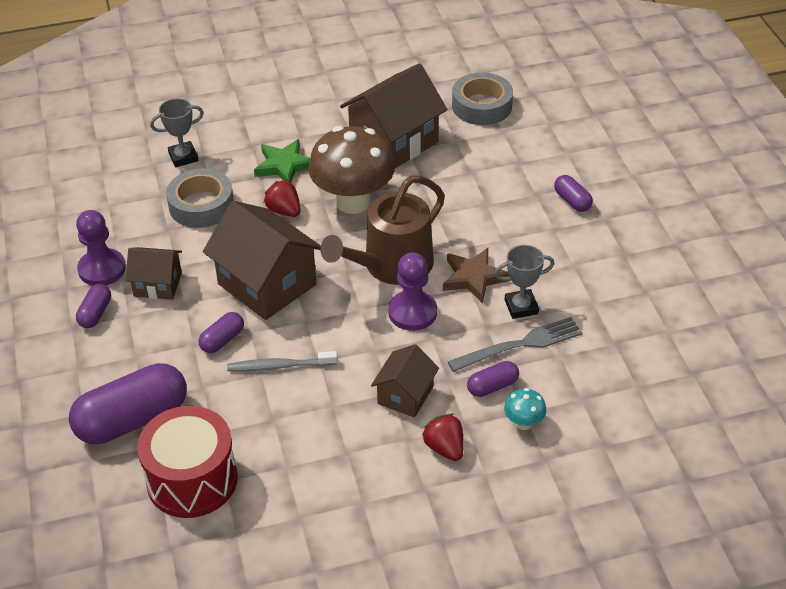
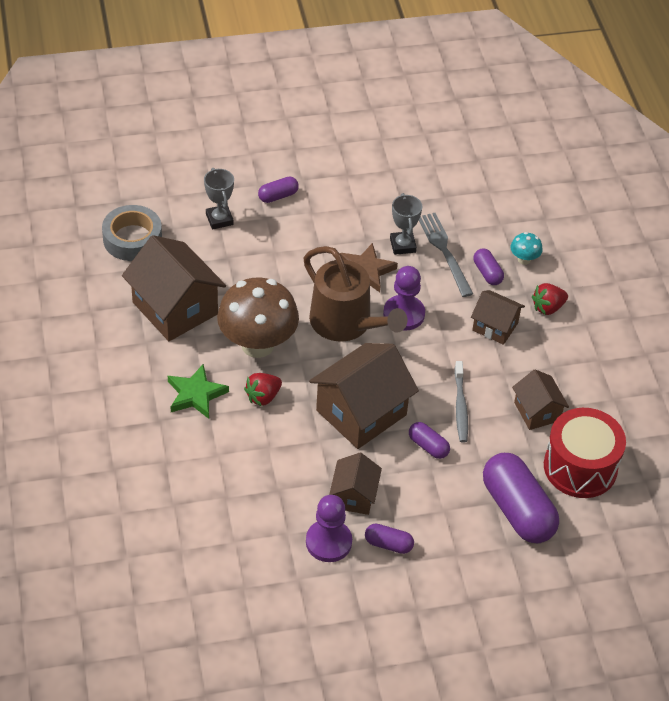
camera: 90 degrees left, 5 degrees up
(183, 157) = (167, 478): grey trophy -> grey trophy (219, 219)
(201, 205) = (246, 462): grey tape -> none
(275, 437) = (537, 411): none -> brown house

